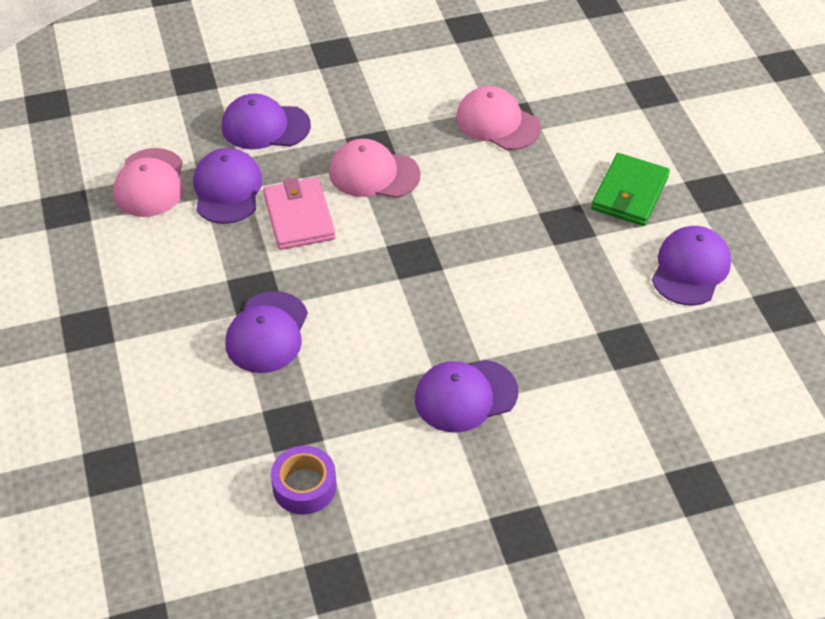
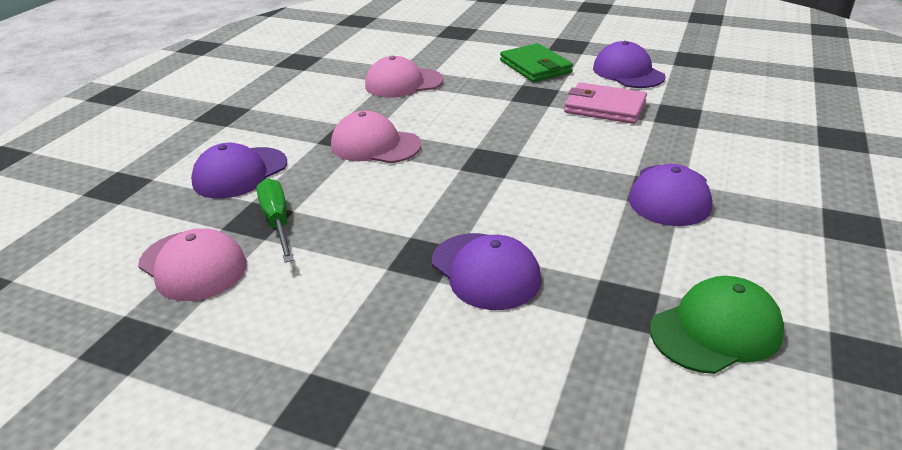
camera: 50 degrees left, 15 degrees down
(227, 189) = (277, 222): purple cap -> green screwdriver
(299, 217) = (368, 197): pink wallet -> pink wallet (604, 107)
(304, 486) = (716, 330): purple tape -> green cap
(374, 173) = (375, 145): pink cap -> pink cap turned 60 degrees clockwise

